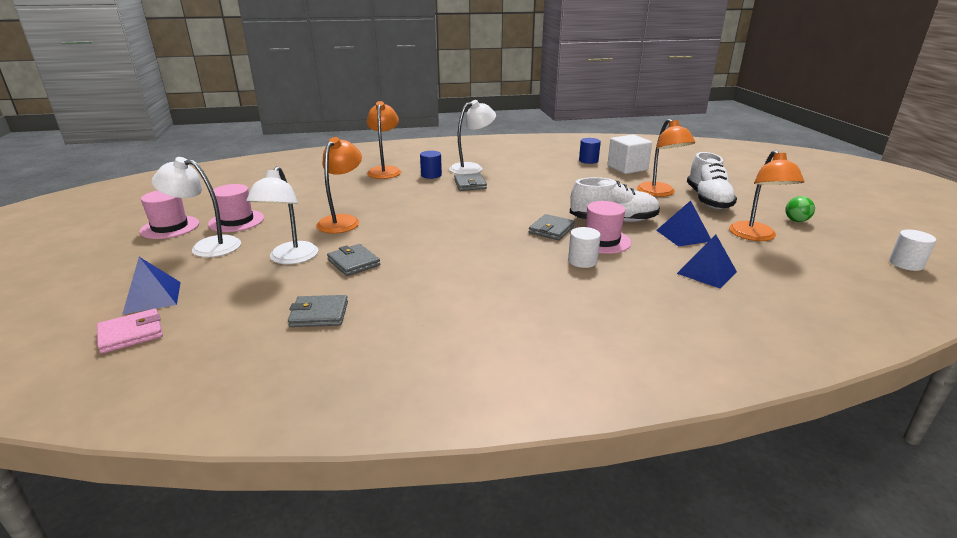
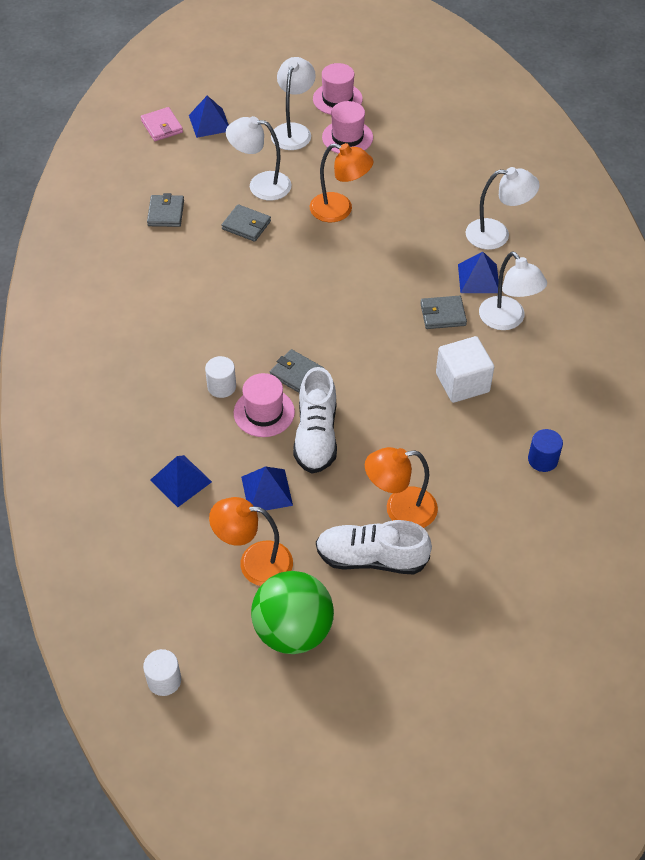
camera: 95 degrees right, 25 degrees up
(353, 262) = (246, 225): grey wallet -> grey wallet turned 60 degrees clockwise
(385, 170) = (497, 235): orange lamp -> white lamp
(431, 175) = (478, 278): blue cylinder -> blue pyramid
(627, 168) = (506, 501): white cube -> white cube (462, 382)
(796, 220) = (293, 631): green ball -> green ball, size x2.39

